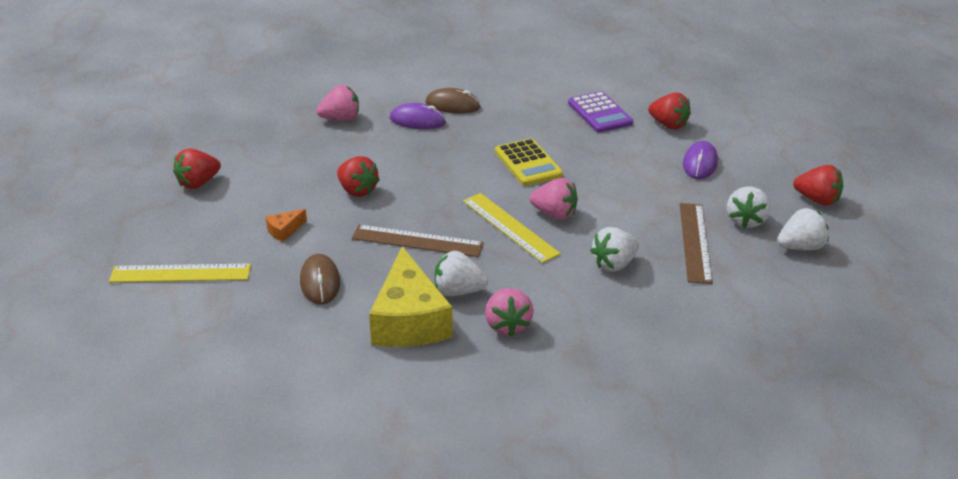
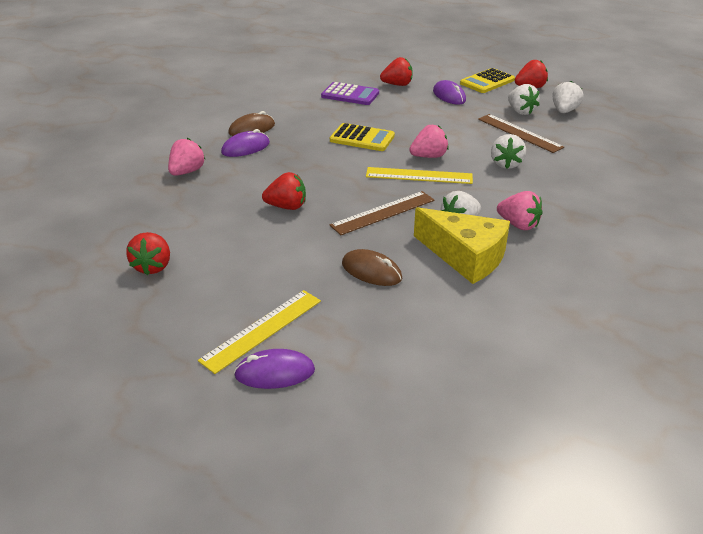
camera: 45 degrees left, 0 degrees up
(138, 307) = (275, 373): none -> purple mouse
(284, 230) = (284, 257): orange cheese -> none
(777, 169) = (487, 82): none -> yellow calculator

